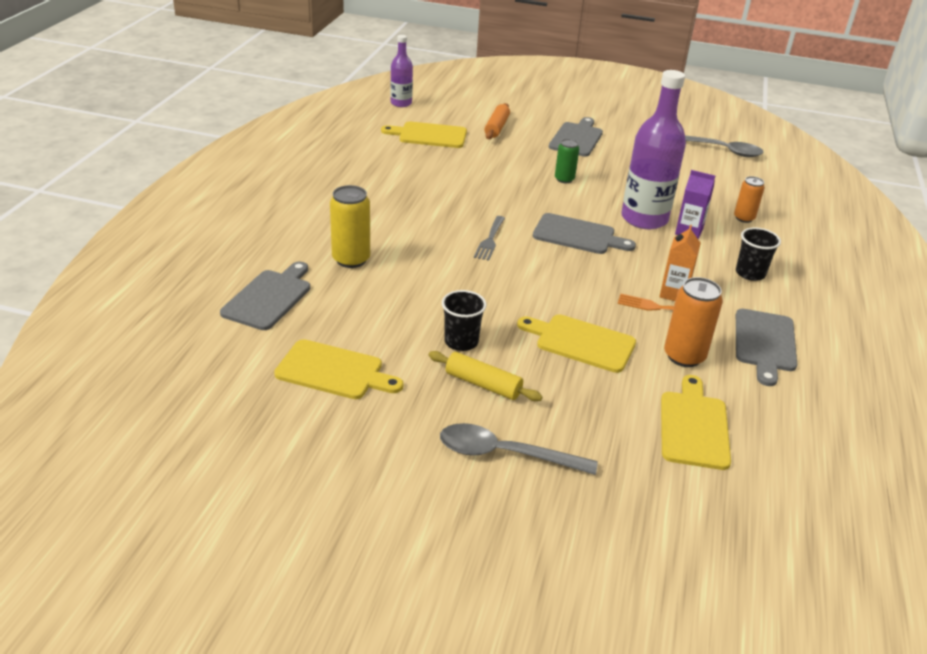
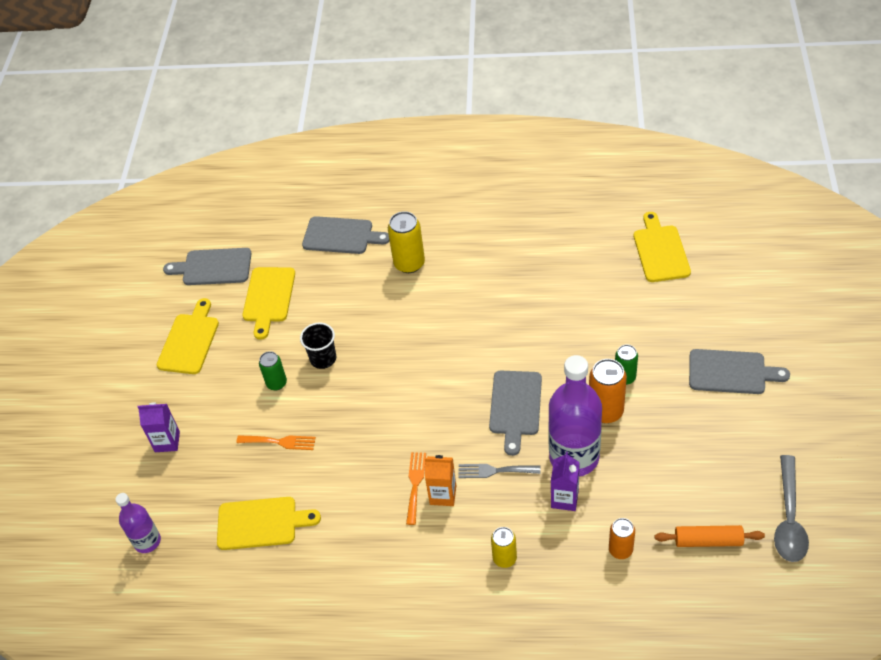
camera: 85 degrees right, 15 degrees up
(401, 103) = (722, 209): purple bottle -> purple bottle (147, 541)
(483, 384) = (276, 383): yellow rolling pin -> green can
(490, 240) = (477, 344): grey fork -> grey fork (494, 471)
(496, 127) = (713, 298): orange rolling pin -> orange rolling pin (708, 541)
(505, 454) = (207, 411): grey spoon -> none
(545, 502) = (167, 442): none -> purple carton
(576, 394) = (280, 442): none -> orange fork
(581, 342) = (346, 435): yellow cutting board -> yellow cutting board (189, 341)
(684, 356) = (349, 510): orange can -> orange can (605, 411)
(750, 273) = (504, 558): black cup -> yellow can
(764, 343) = (387, 572): grey cutting board -> grey cutting board (213, 267)

